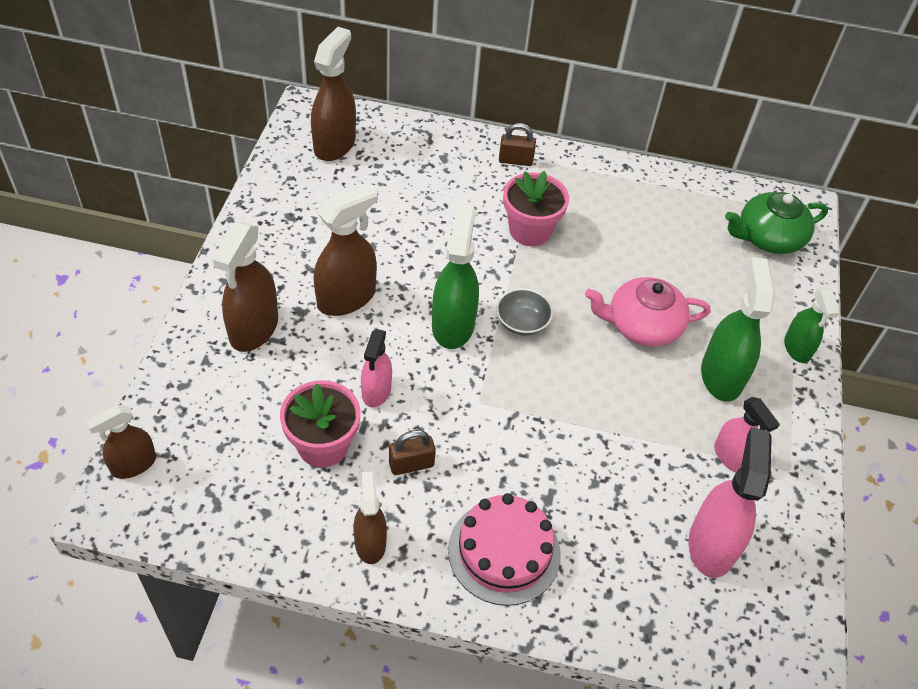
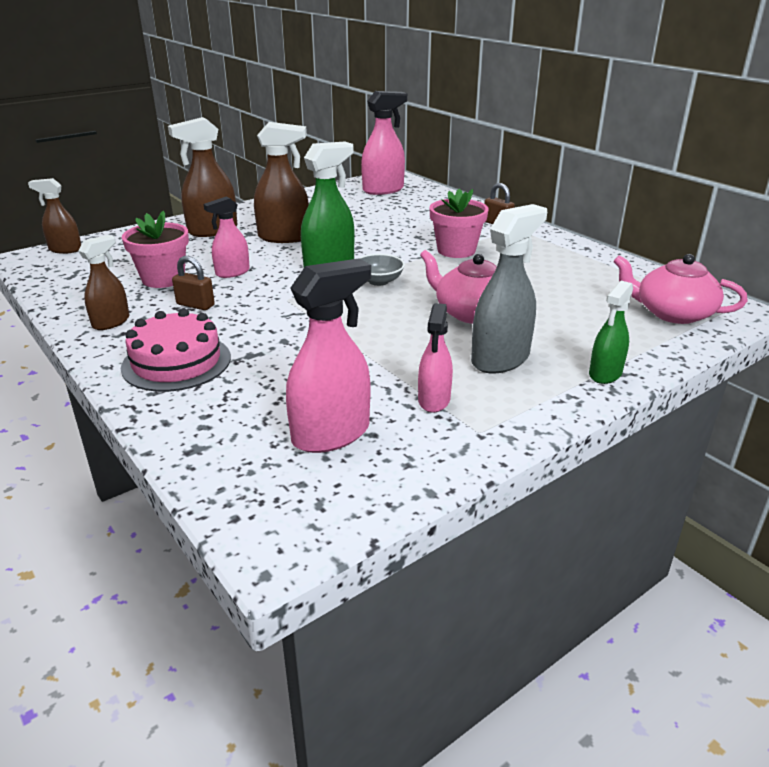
camera: 45 degrees right, 20 degrees down
(335, 144) = (383, 190): brown spray bottle -> pink spray bottle
(721, 375) = (500, 359): green spray bottle -> grey spray bottle
(768, 237) = (672, 313): green teapot -> pink teapot

